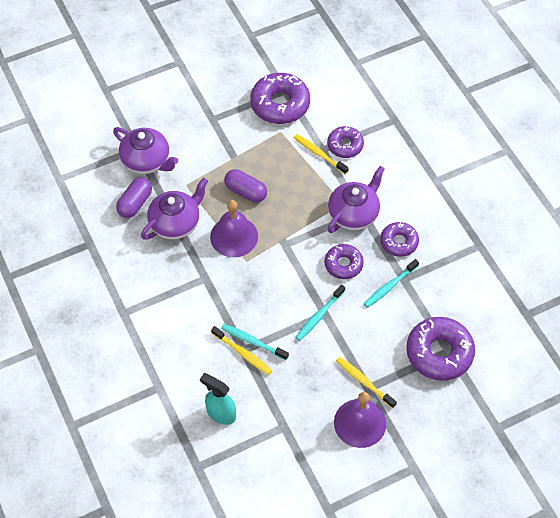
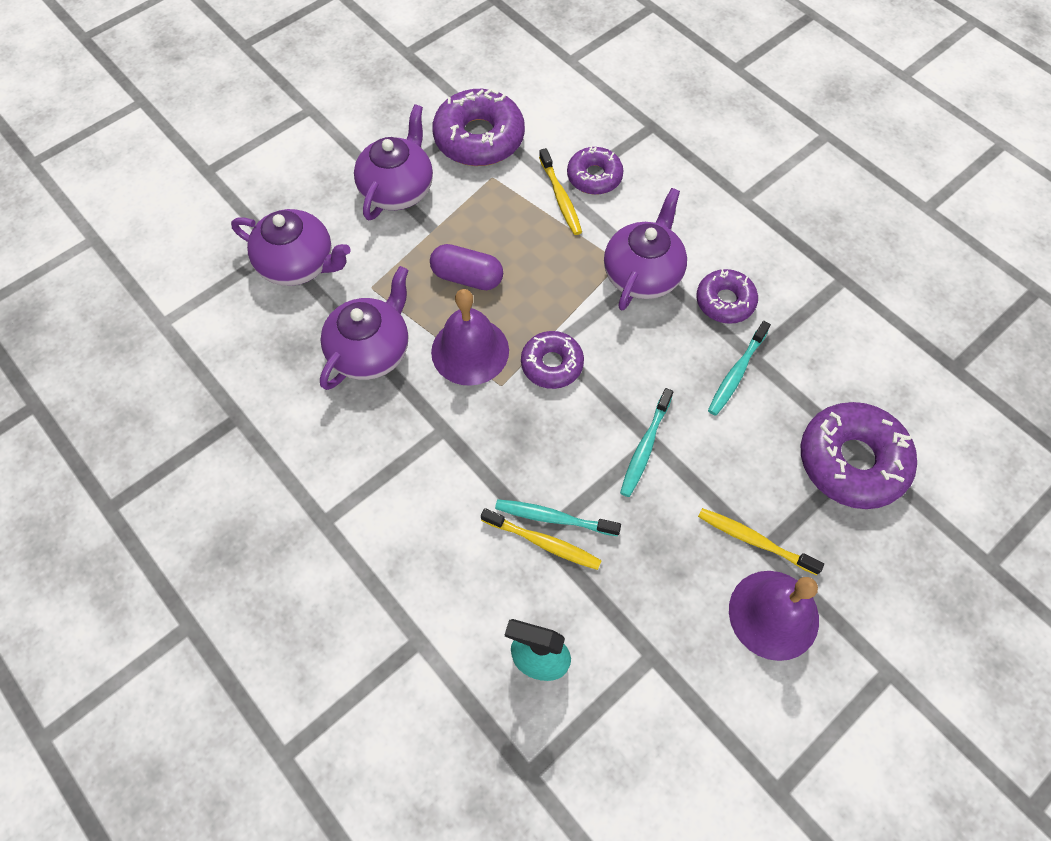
camera: 15 degrees left, 5 degrees up
(135, 203) = (297, 334): purple capsule -> none
(219, 127) = (398, 189): none -> purple teapot
(319, 154) = (560, 197): yellow toothbrush -> yellow toothbrush turned 135 degrees counterclockwise
(343, 264) = (654, 355): purple donut -> purple donut (552, 364)

